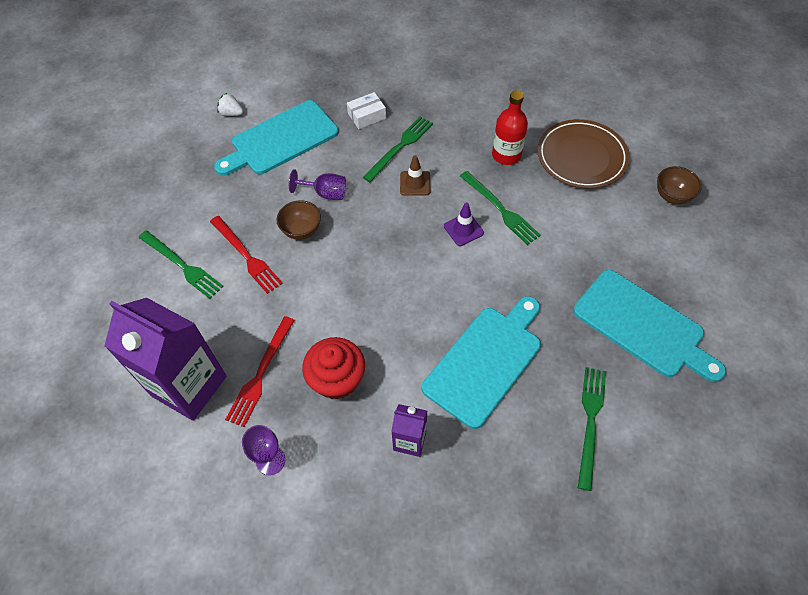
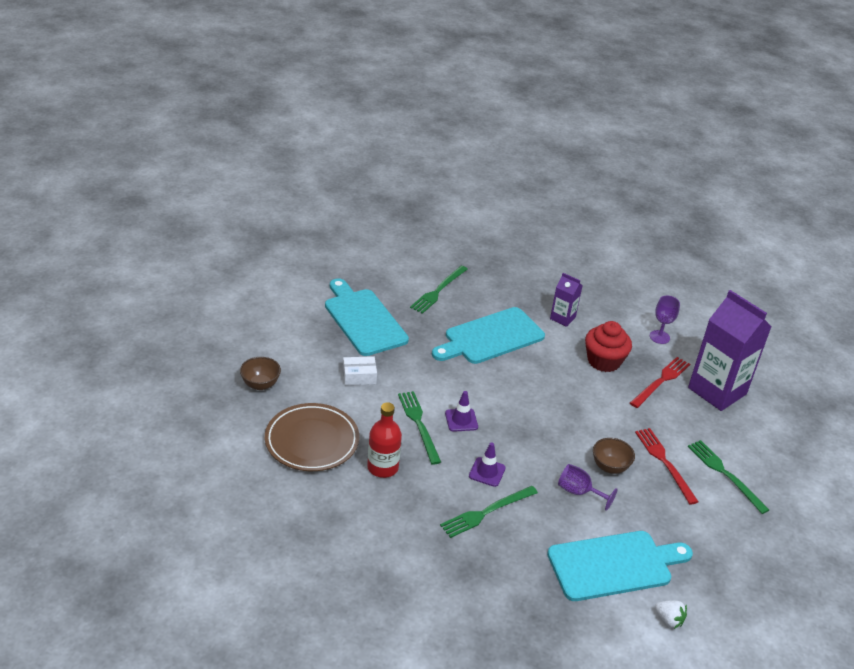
camera: 165 degrees left, 20 degrees down
(367, 116) = (509, 560): white box -> white box (359, 376)
(415, 183) = (487, 472): brown traffic cone -> purple traffic cone

